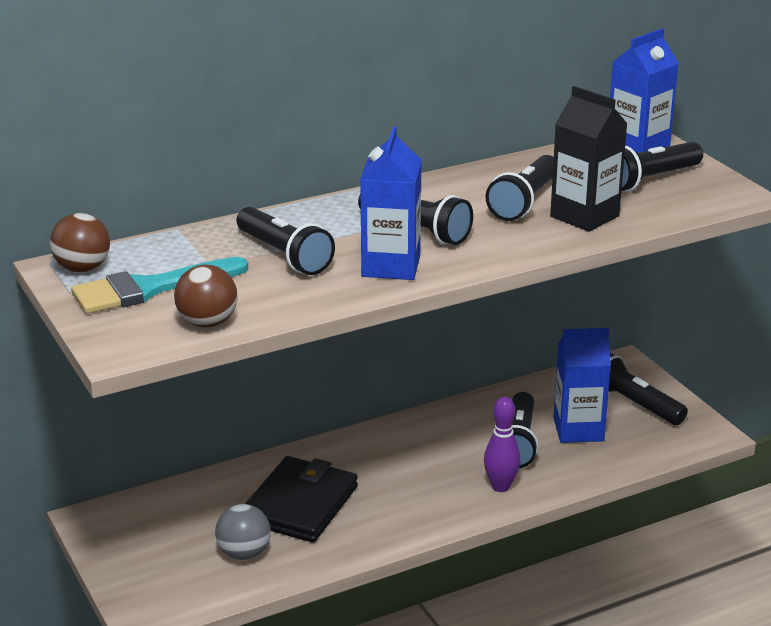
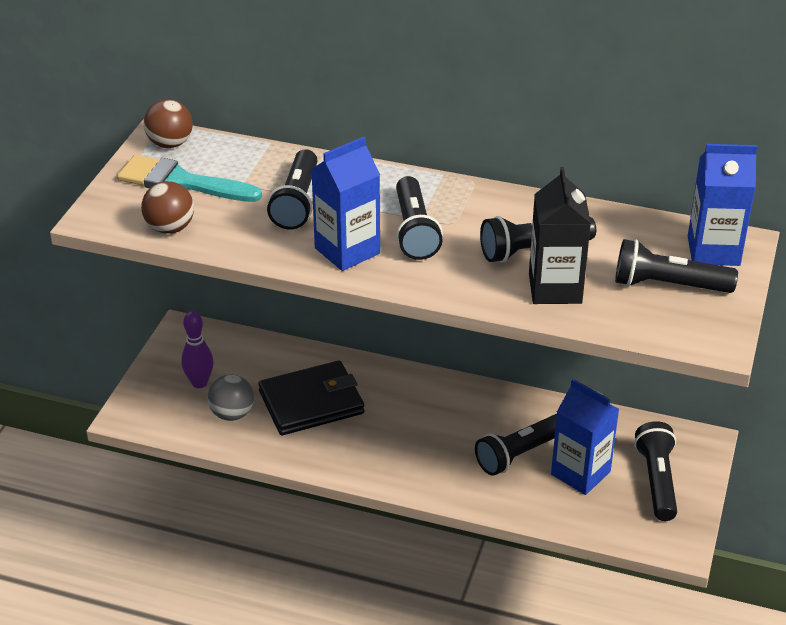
camera: 45 degrees right, 10 degrees up
(500, 486) = (457, 479): purple bowling pin -> purple bowling pin (199, 383)

